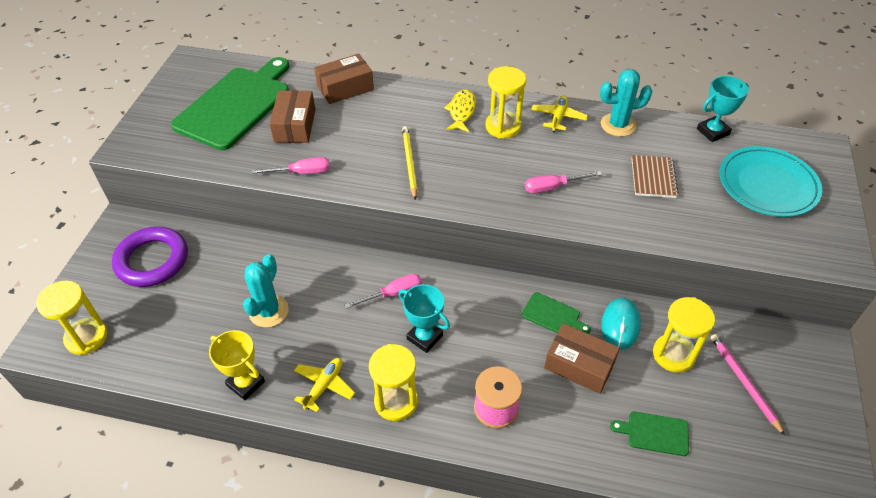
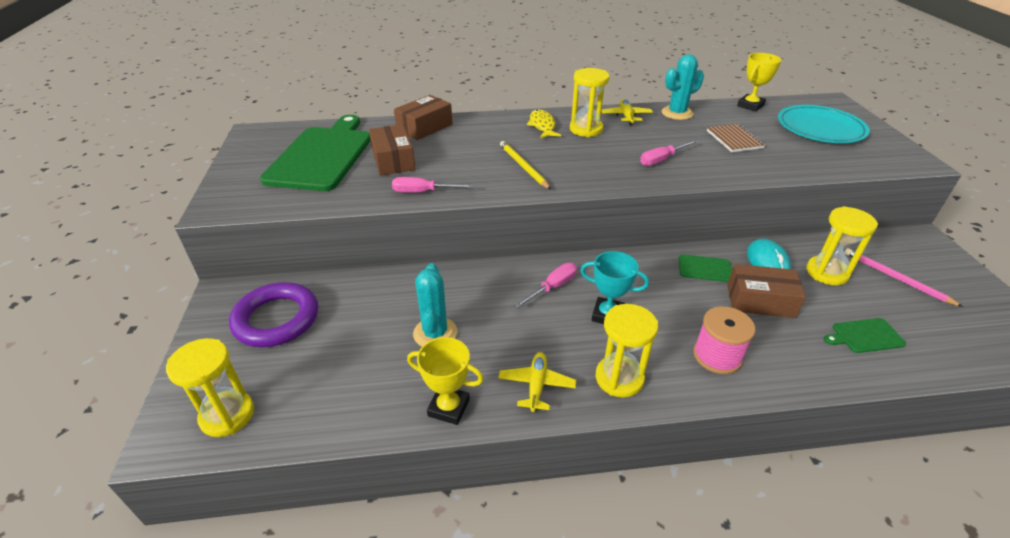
camera: 20 degrees left, 10 degrees down
(301, 172) = (423, 192): pink screwdriver -> pink screwdriver turned 150 degrees counterclockwise
(712, 132) = (750, 105): turquoise trophy -> yellow trophy

